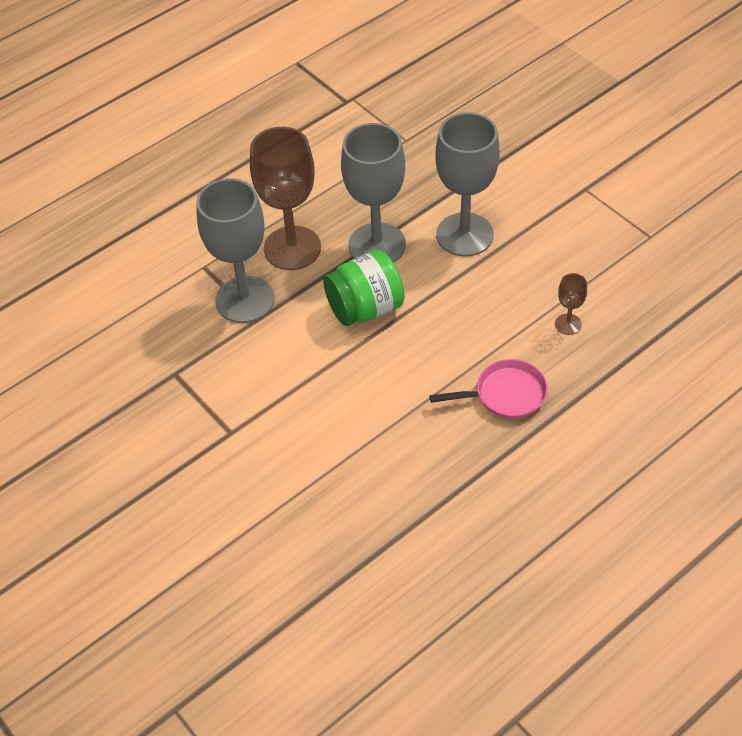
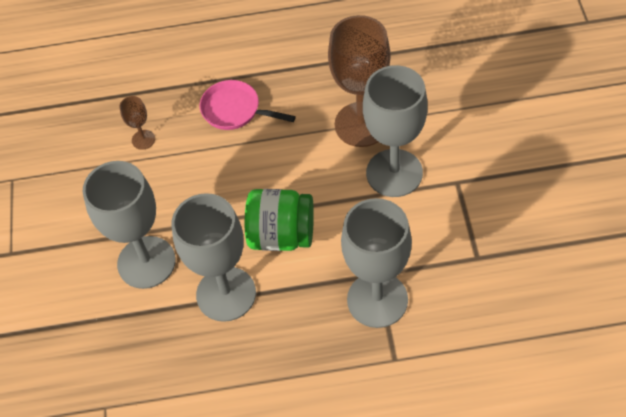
camera: 145 degrees left, 5 degrees up
(292, 248) = (301, 333): brown goblet -> brown goblet (361, 124)
(298, 411) = (394, 173): none -> grey goblet

